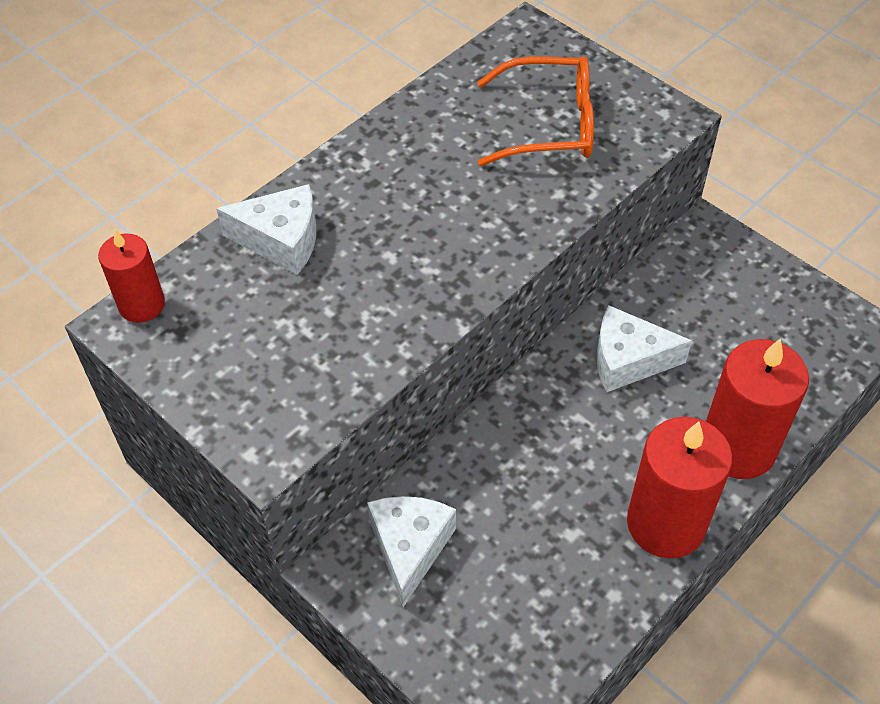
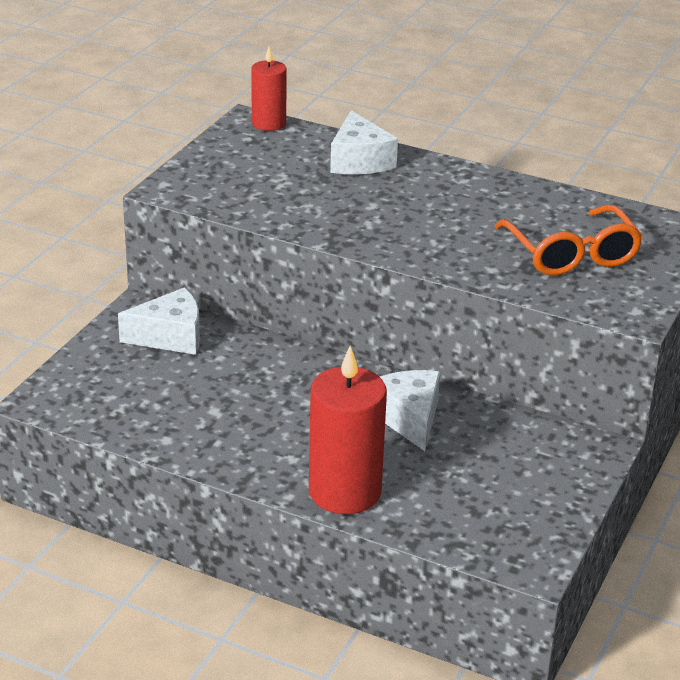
camera: 70 degrees right, 20 degrees down
(666, 523) = (245, 458): red candle -> none

